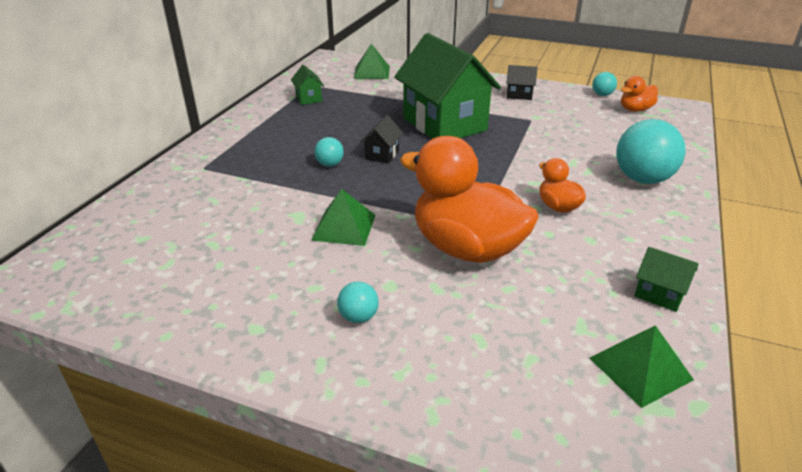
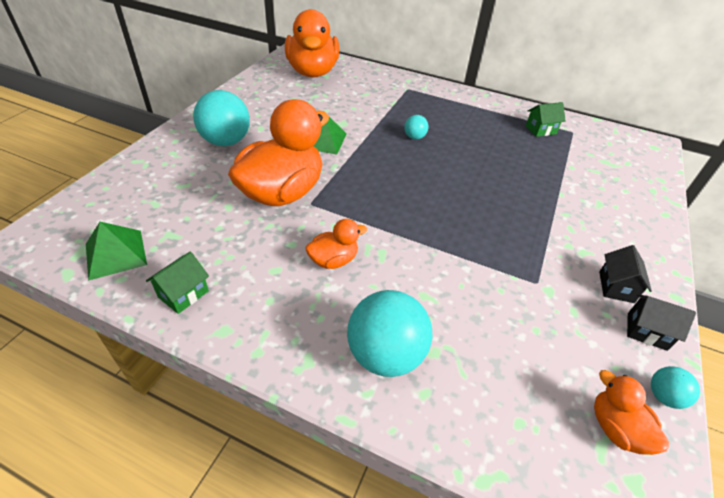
camera: 90 degrees right, 10 degrees up
(124, 252) = (312, 72): none -> orange duck
(358, 317) = (226, 141): turquoise ball -> turquoise ball, size x2.09
(371, 72) = (628, 169): green pyramid -> none
(382, 155) = (433, 163): black house -> black house (646, 331)
(444, 124) = (505, 208): green house -> none

